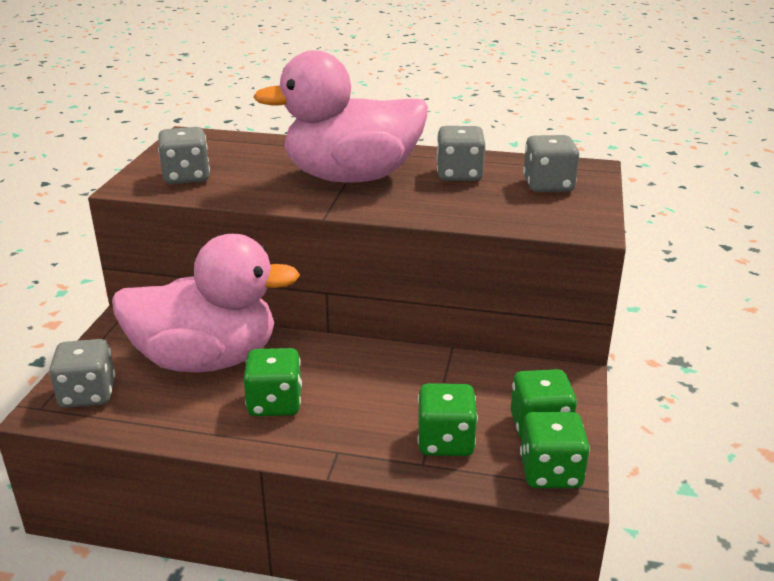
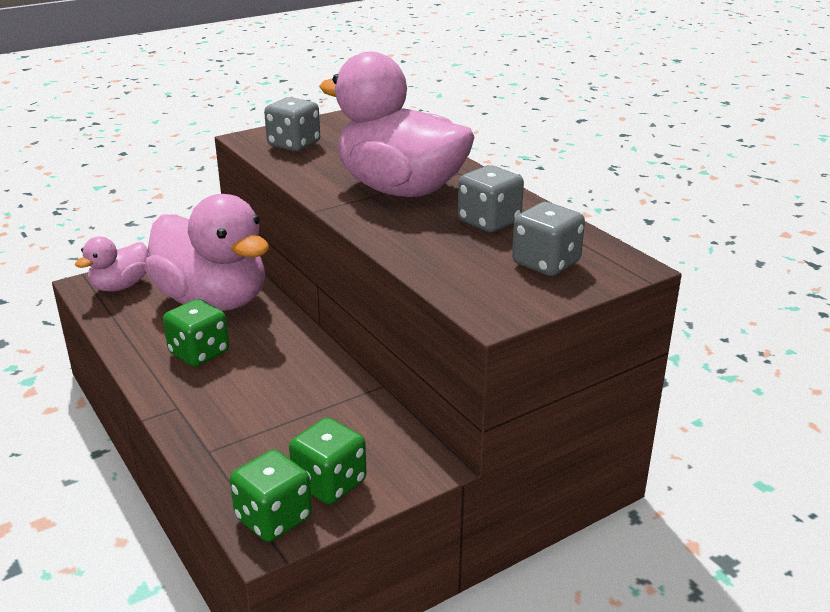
camera: 45 degrees right, 0 degrees up
(88, 394) = (120, 286): grey dice -> pink duck
(445, 441) = (248, 447): green dice -> none

